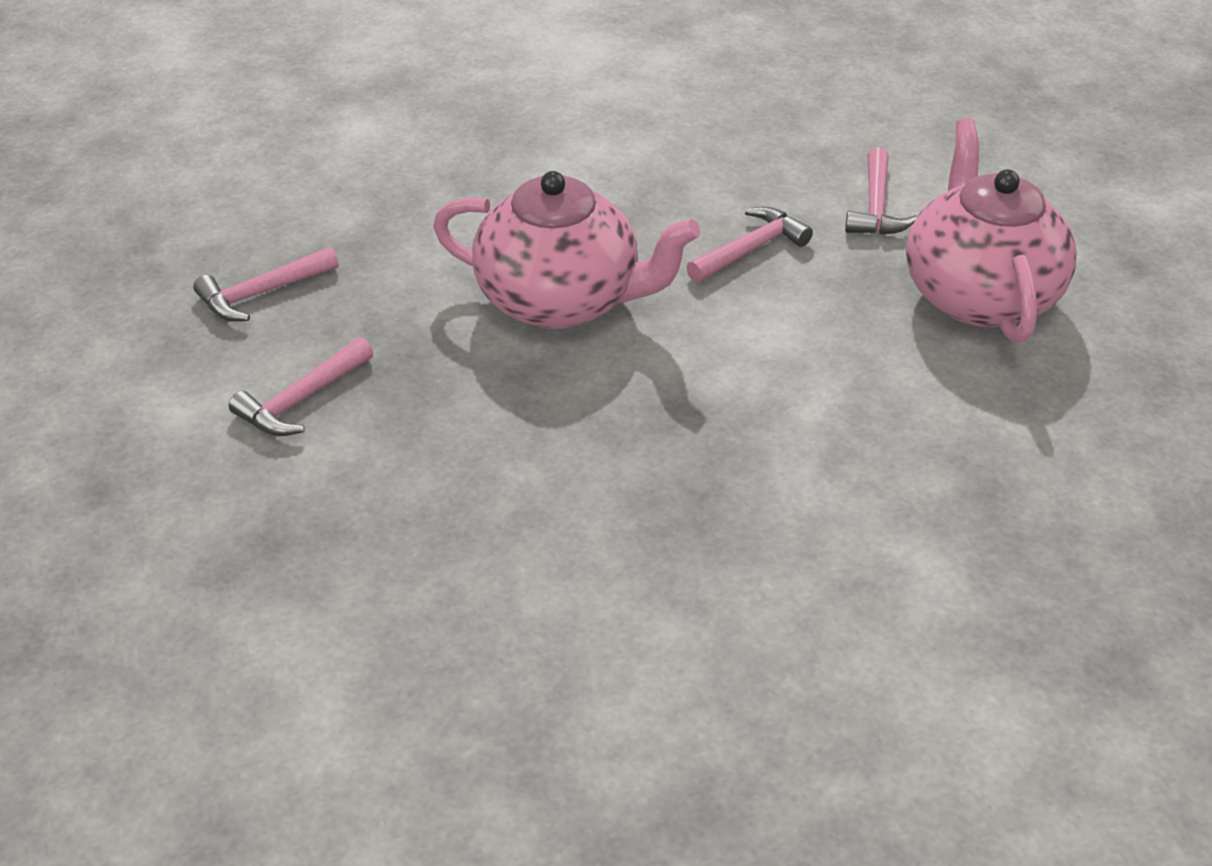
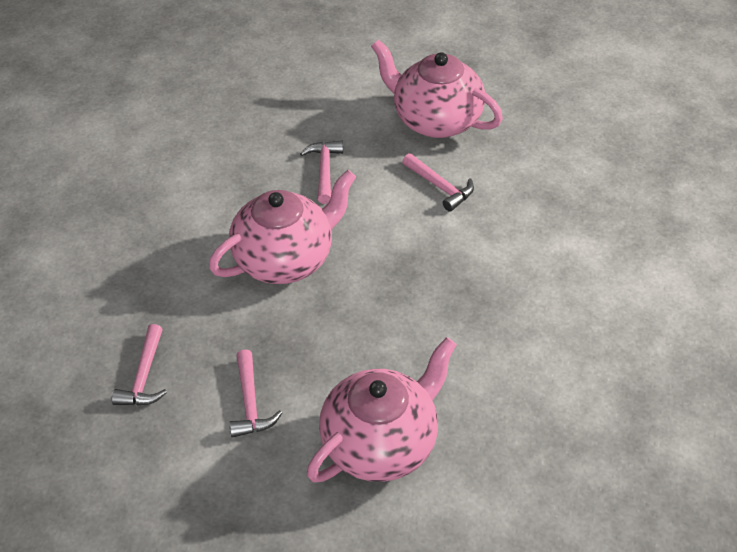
camera: 50 degrees left, 5 degrees up
(345, 556) = (381, 443): none -> pink teapot
(876, 207) = (343, 111): pink hammer -> pink hammer (440, 187)

